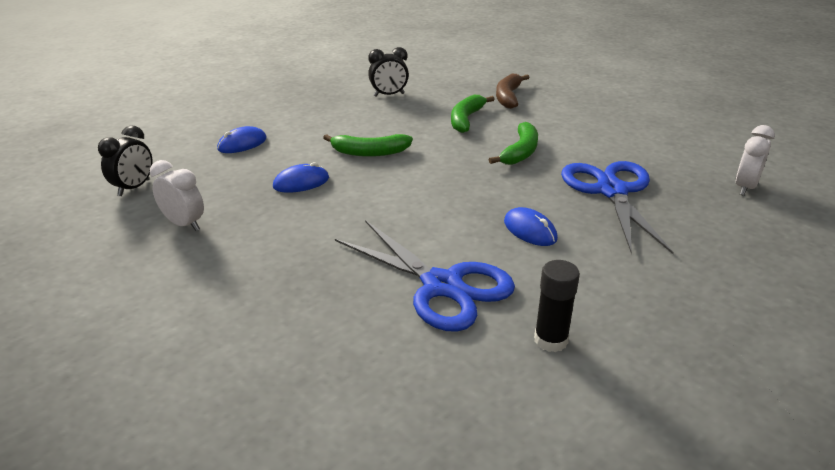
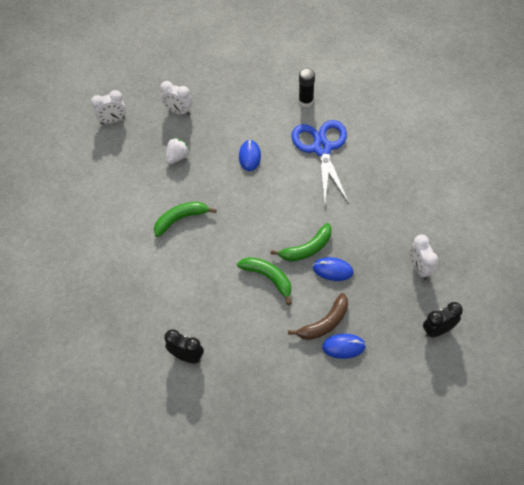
camera: 140 degrees left, 25 degrees up
(466, 119) = (171, 279): green banana -> green banana (307, 248)
(508, 97) = (109, 291): brown banana -> brown banana (325, 323)
(611, 191) = (177, 157): blue scissors -> white strawberry
(697, 232) = (178, 111): none -> white clock

